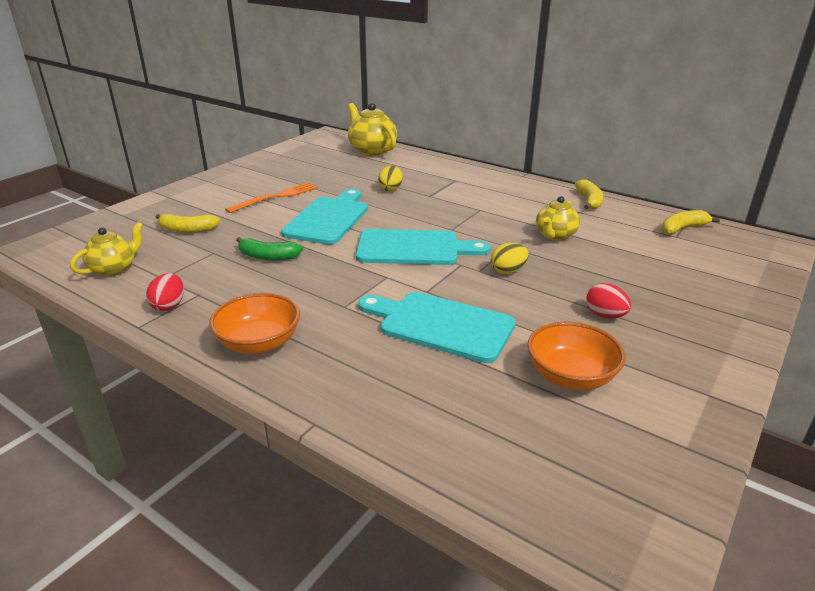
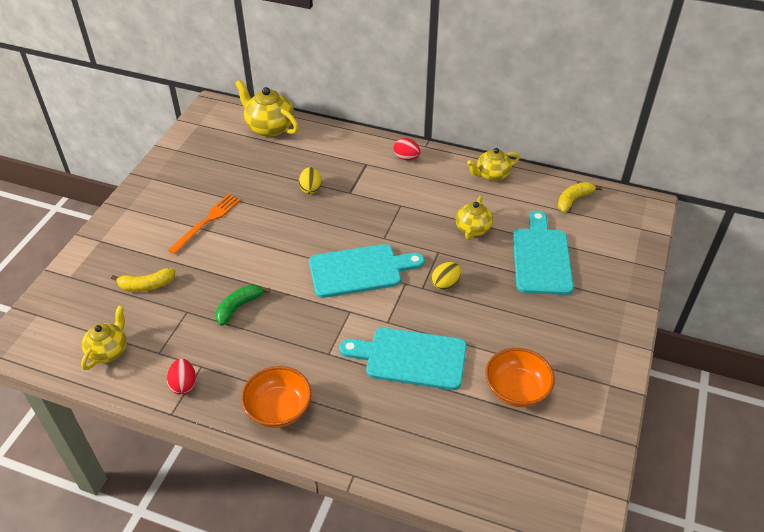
camera: 15 degrees left, 15 degrees up
(268, 256) = (238, 307): green banana -> green banana turned 135 degrees clockwise
(328, 219) = (270, 244): turquoise cutting board -> turquoise cutting board (541, 258)
(589, 201) = (492, 175): yellow banana -> yellow teapot
(605, 315) = (529, 320): red egg -> red egg (406, 158)

